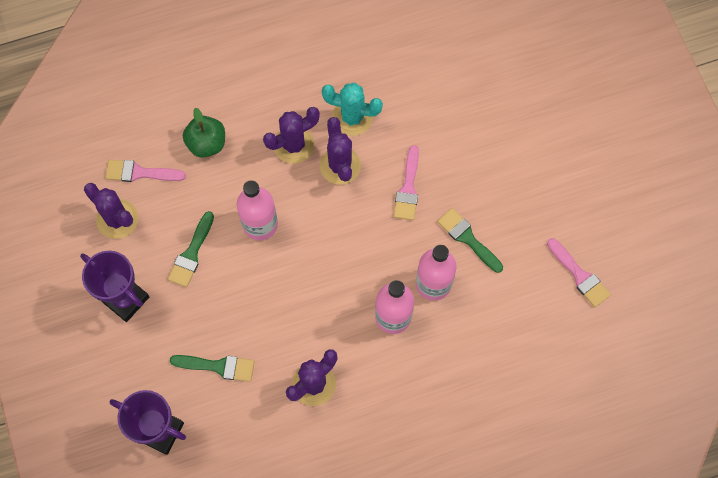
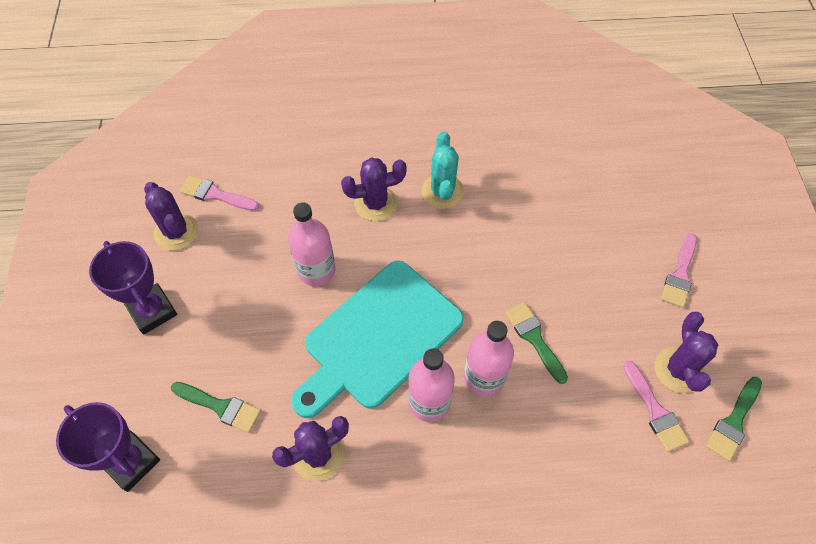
camera: 15 degrees right, 10 degrees down
(191, 254) = (236, 282): green brush -> green brush (733, 422)
(207, 144) = (290, 183): green apple -> none
(334, 272) = (379, 338): none -> turquoise cutting board
(340, 165) = (417, 233): purple cactus -> purple cactus (678, 370)
(352, 117) = (442, 191): turquoise cactus -> turquoise cactus turned 60 degrees clockwise
(408, 188) = (482, 272): pink brush -> pink brush (680, 274)

